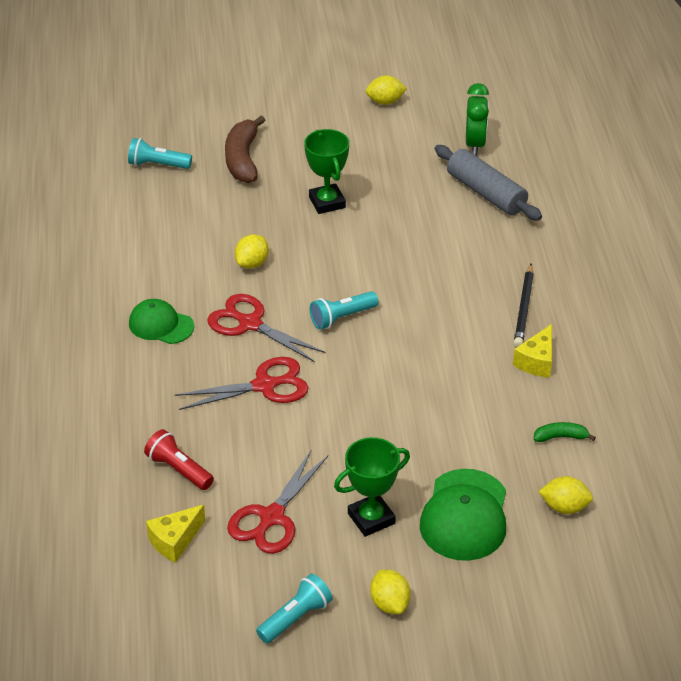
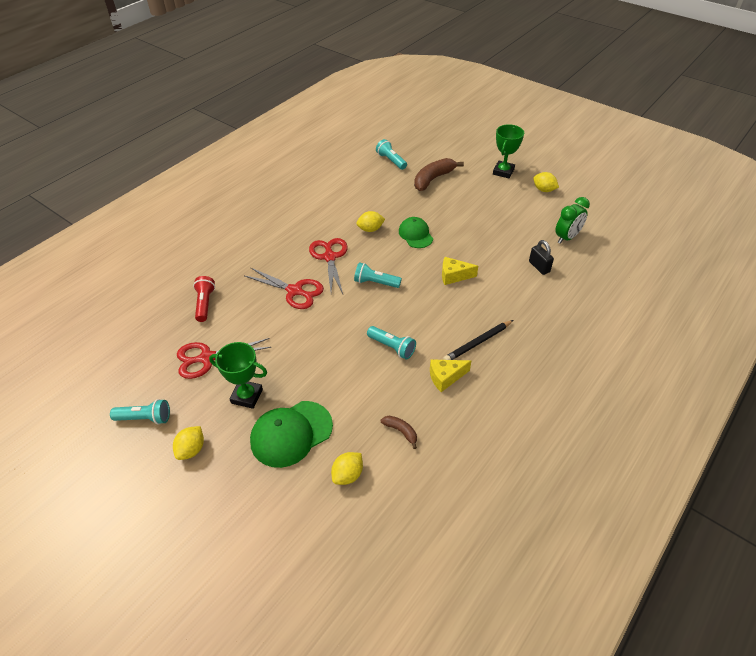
camera: 45 degrees right, 5 degrees up
(161, 325) = (292, 232): green cap -> green cap (415, 234)
(175, 540) = (156, 336): yellow cheese -> yellow cheese (454, 276)
(327, 202) = (446, 222): green trophy -> green trophy (503, 172)
(449, 369) = (392, 347): none -> turquoise flashlight
(486, 193) = (539, 267): grey rolling pin -> black padlock
(560, 437) = (401, 431): green banana -> brown banana
(564, 507) = (348, 475): yellow lemon -> yellow lemon turned 75 degrees clockwise

